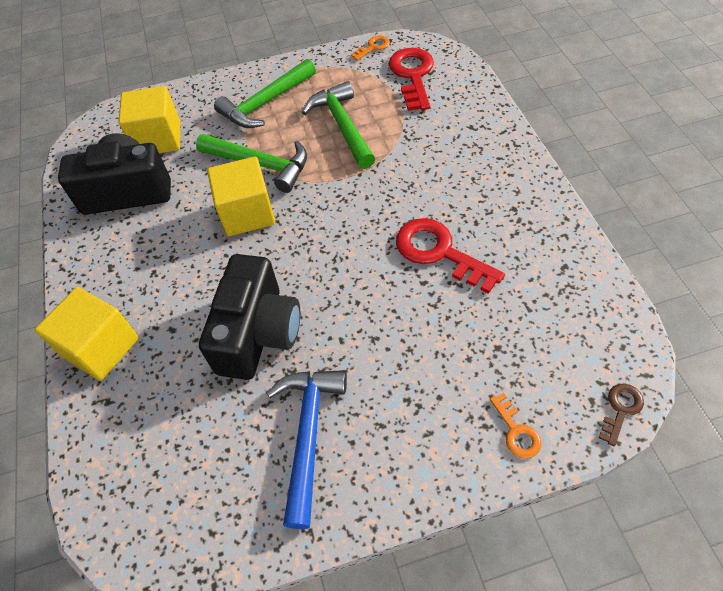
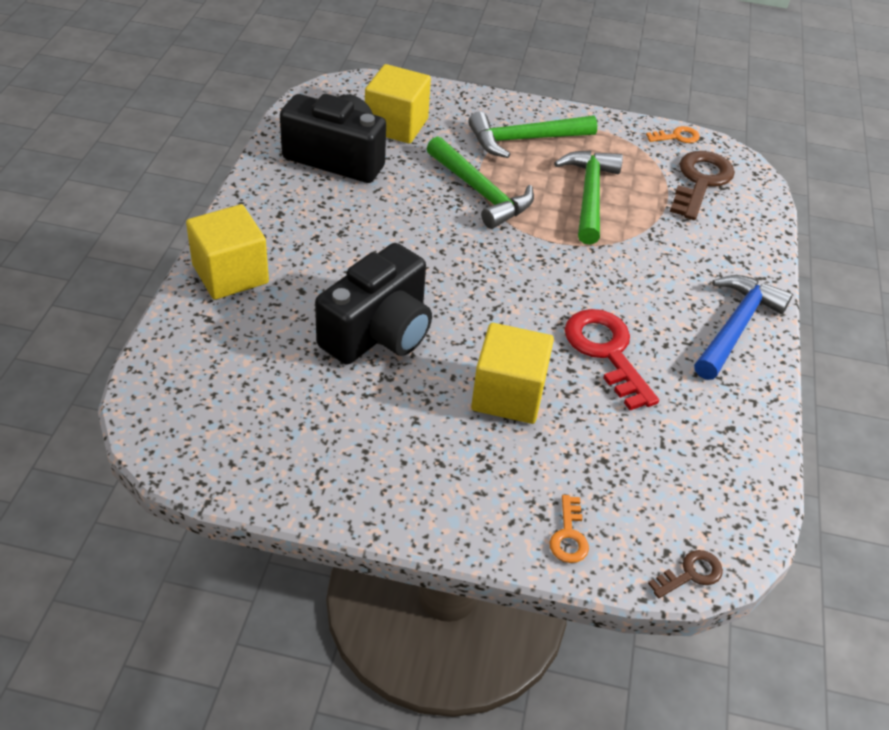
camera: 20 degrees right, 10 degrees down
(247, 213) = (438, 228): yellow cube -> yellow cube (508, 394)
(308, 434) = (368, 435): blue hammer -> blue hammer (735, 326)
(412, 75) = (700, 182): red key -> brown key

